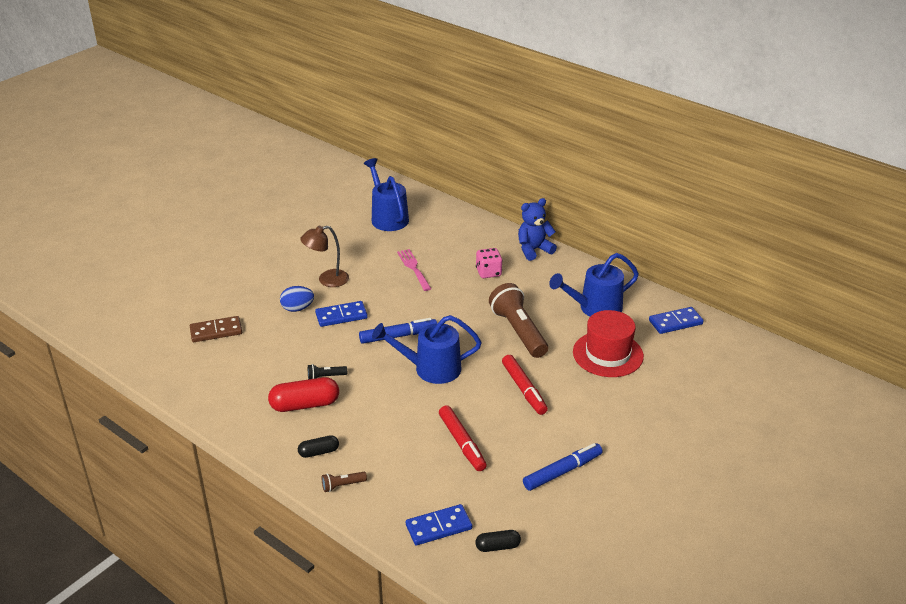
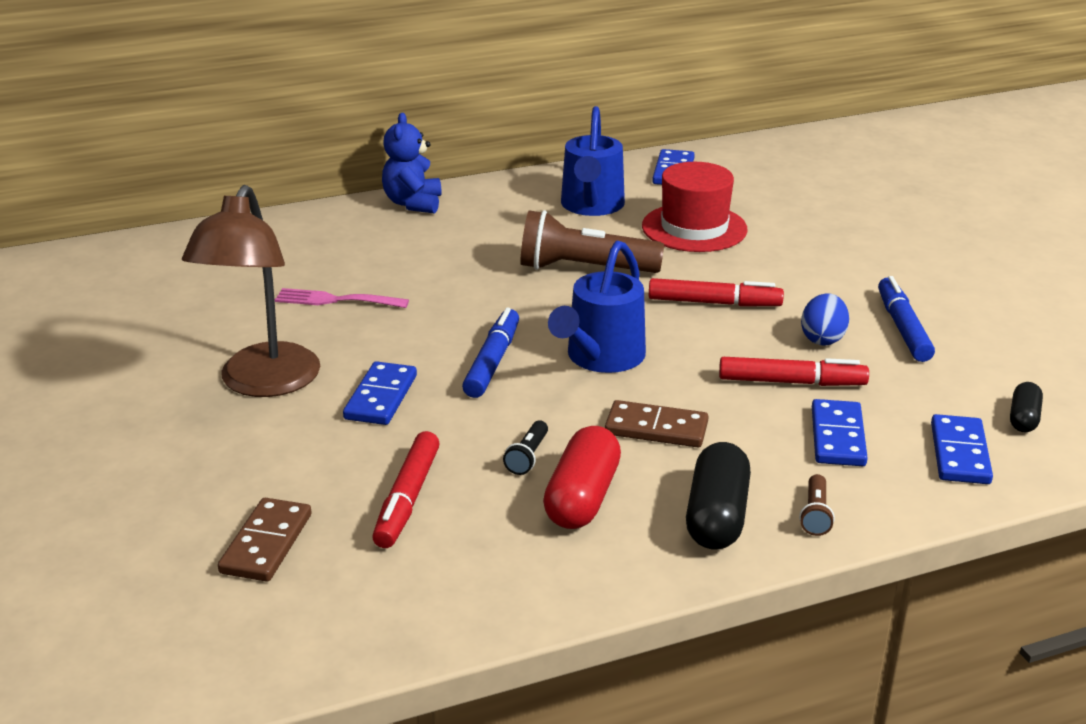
camera: 60 degrees left, 5 degrees down
(270, 355) = (407, 499): none -> red marker
(297, 308) = (307, 434): blue egg -> blue egg (822, 338)
(319, 452) = (716, 516): black capsule -> black capsule, size x1.78
(327, 280) = (263, 383): brown lamp -> brown lamp, size x1.65
(379, 409) = (656, 428): none -> brown domino
(387, 217) = (166, 282): blue watering can -> none
(420, 475) = (838, 437): none -> blue domino
(488, 272) = (423, 249): pink dice -> none

